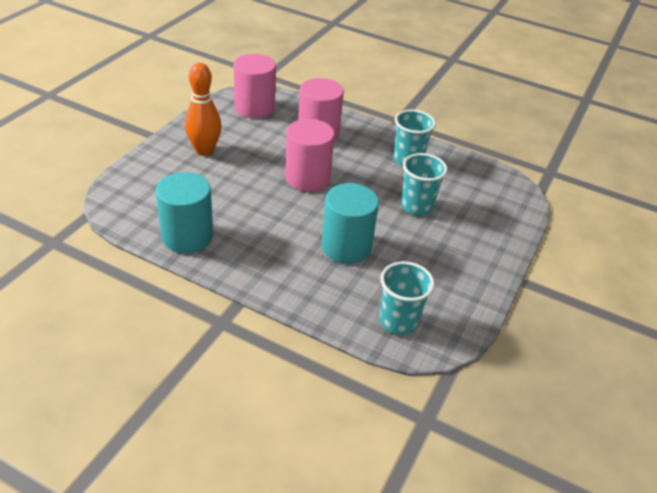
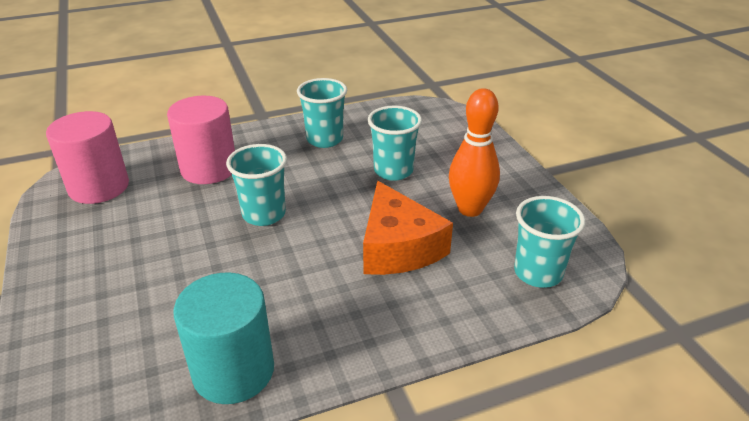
camera: 45 degrees left, 5 degrees down
(204, 150) = (106, 267): orange bowling pin -> orange bowling pin (470, 209)
(307, 178) = (264, 214): pink cylinder -> turquoise cup
(346, 246) = (398, 247): turquoise cylinder -> orange cheese

